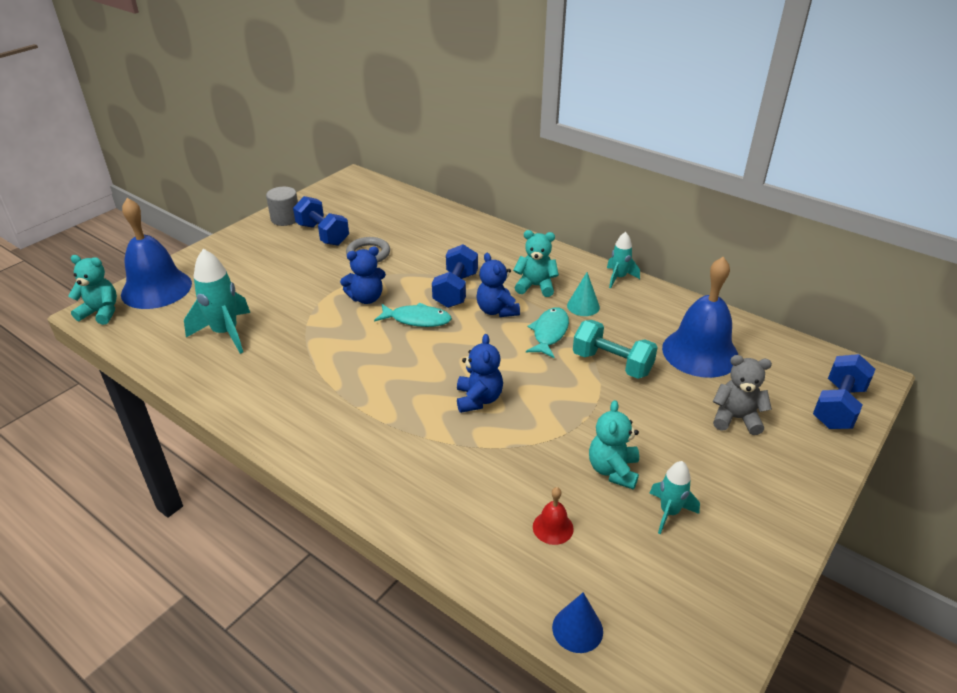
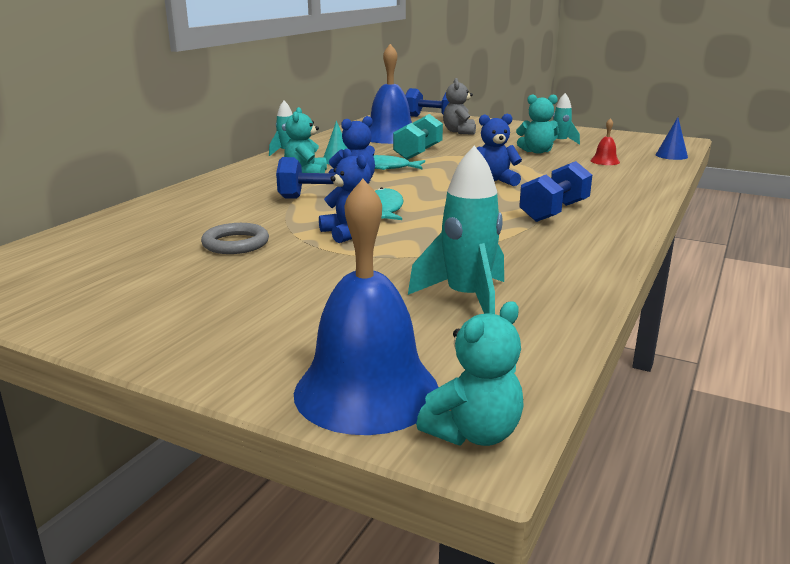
camera: 100 degrees left, 15 degrees down
(101, 313) = (474, 433): turquoise teddy bear -> turquoise teddy bear turned 135 degrees counterclockwise
(285, 219) = (95, 317): grey cylinder -> none
(323, 234) = (169, 278): blue dumbbell -> blue dumbbell (554, 212)

